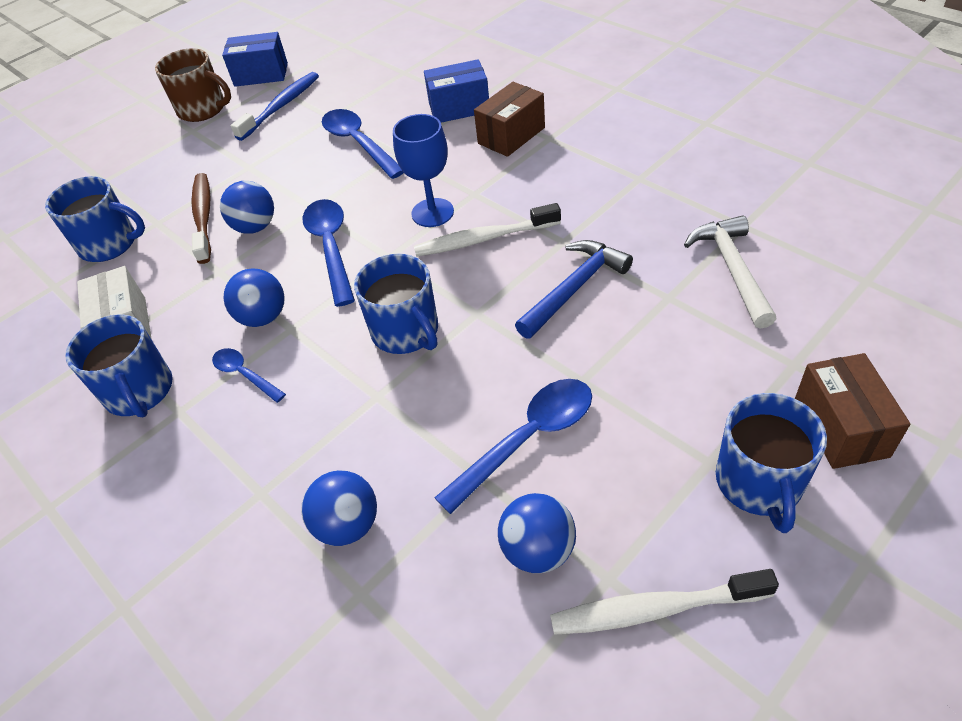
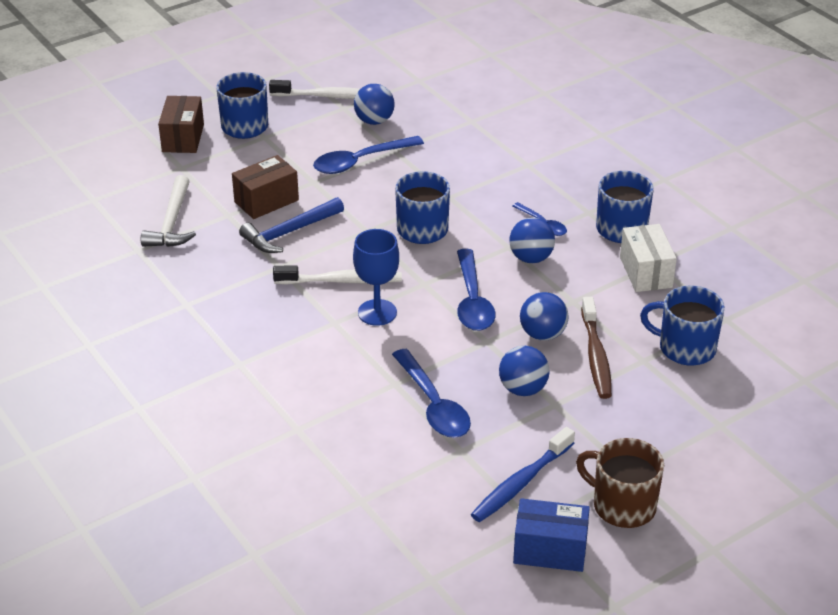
camera: 175 degrees left, 10 degrees down
(348, 525) = (475, 144): blue ball -> blue ball (523, 389)
(459, 108) = (313, 425): blue box -> none
(511, 135) = (274, 375): brown box -> brown box (266, 201)

